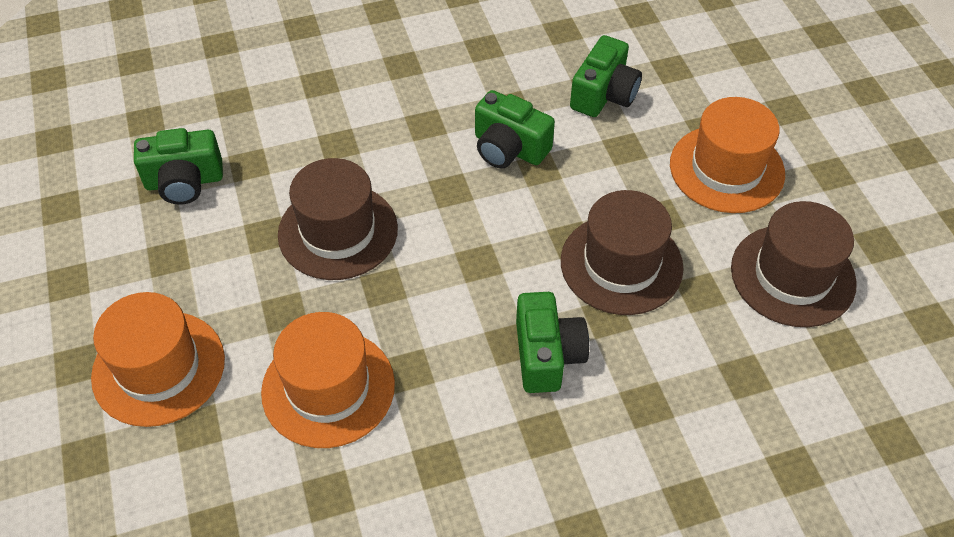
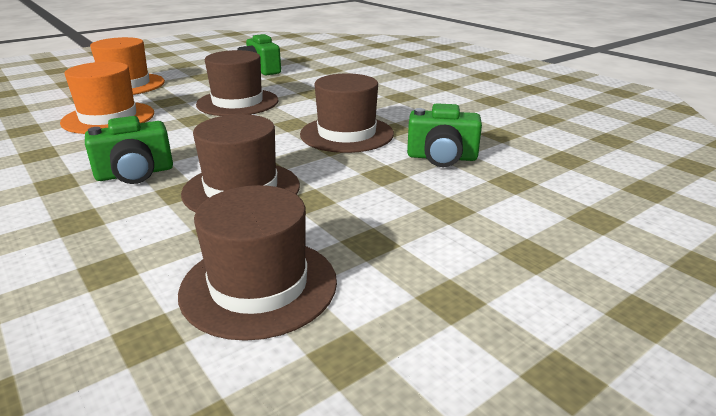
camera: 70 degrees right, 25 degrees down
(509, 148) = (347, 134): green camera -> brown hat
(726, 169) = (398, 225): orange hat -> none

